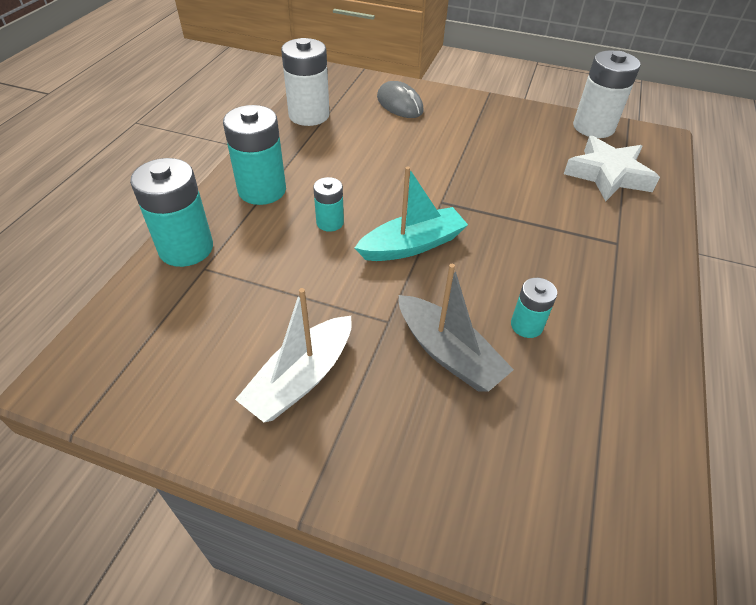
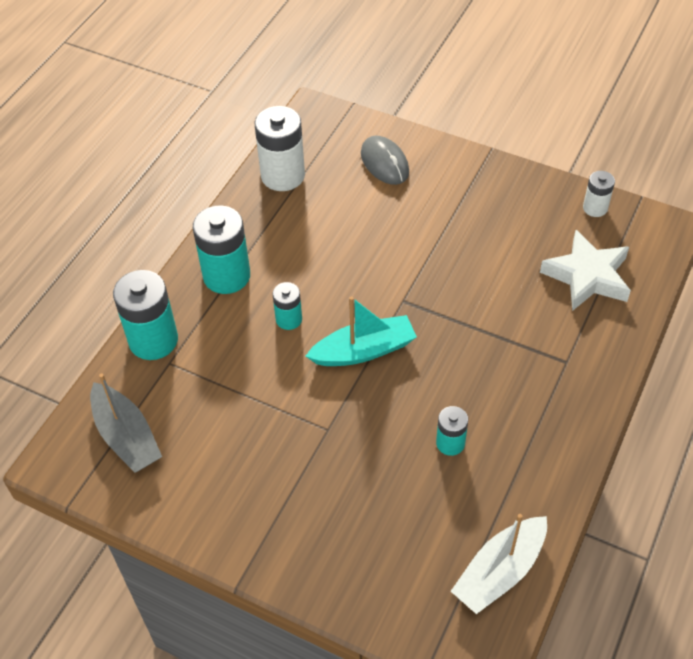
camera: 10 degrees right, 5 degrees up
(301, 378) = (247, 476): white boat -> white boat (500, 571)
(448, 353) = (374, 464): grey boat -> grey boat (126, 436)
(593, 127) = (595, 208): white battery -> white battery, size x0.54

